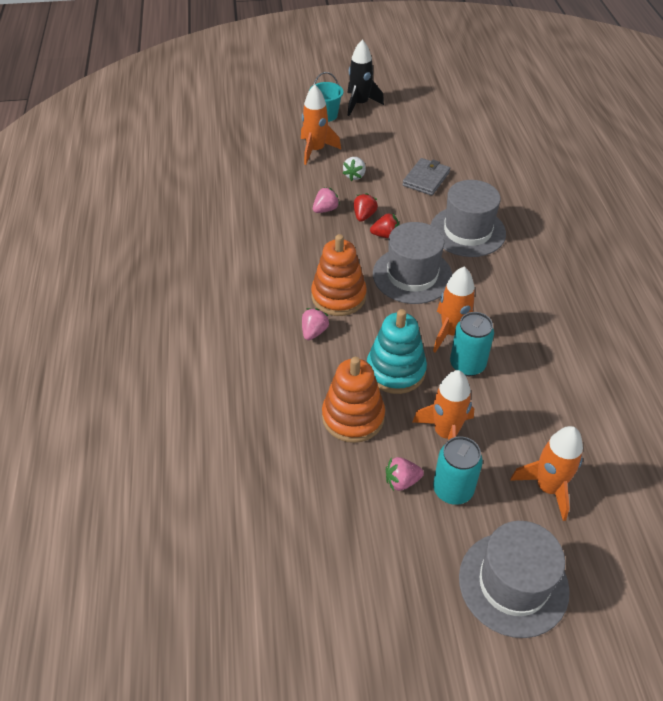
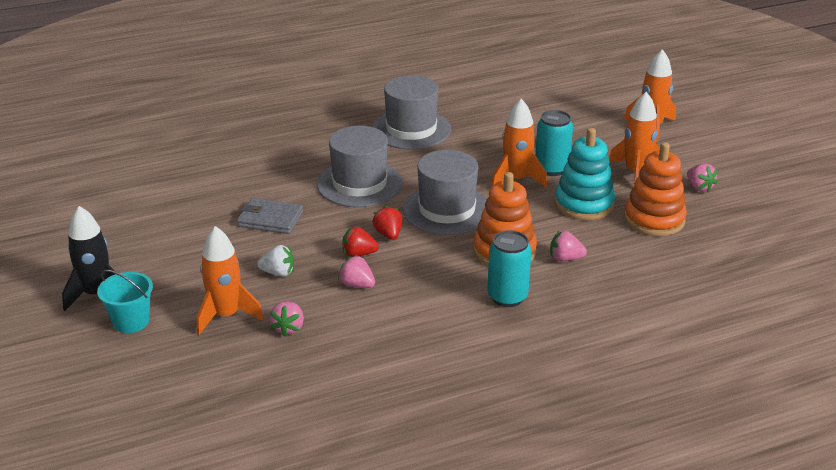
camera: 105 degrees left, 15 degrees down
(291, 174) = (289, 328): none -> pink strawberry
(453, 490) = (687, 164): turquoise can -> turquoise can (507, 297)
(513, 583) = (742, 135): grey hat -> grey hat (411, 129)

